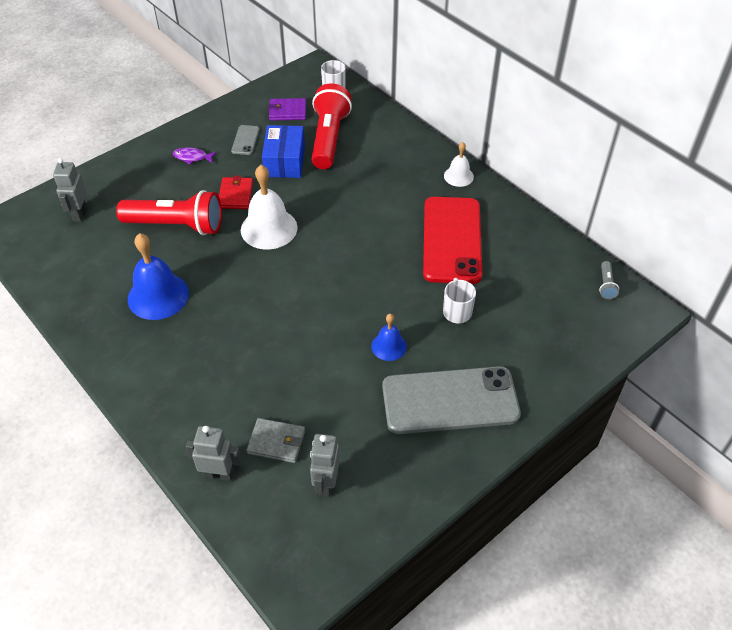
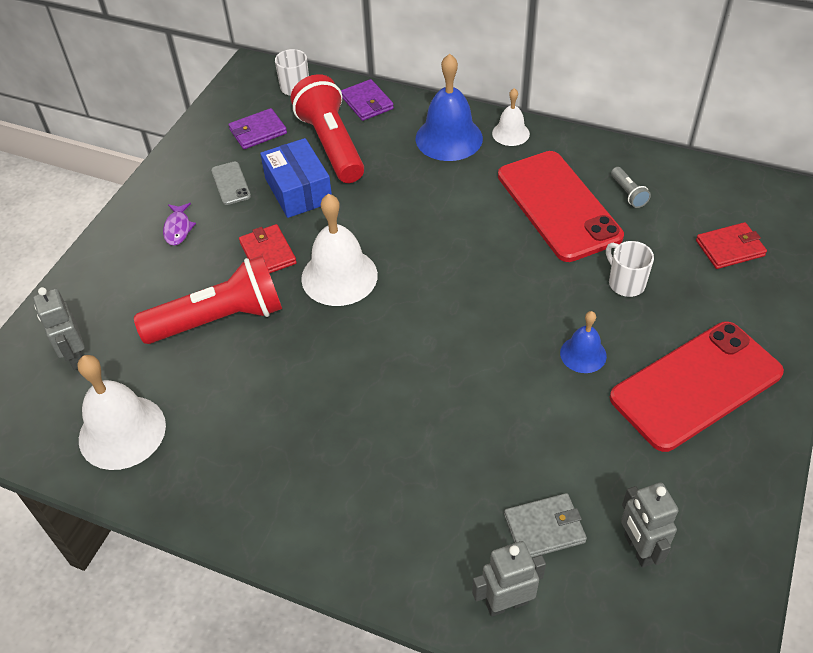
camera: 25 degrees left, 0 degrees up
(74, 269) = (122, 432): none -> white bell
(158, 296) = (261, 416): blue bell -> blue bell (449, 138)
(192, 157) = (178, 228): purple fish -> purple fish turned 75 degrees counterclockwise
(374, 118) = (367, 103): none -> purple wallet
(450, 400) = (695, 385): grey phone -> red phone
(554, 319) = (730, 248): none -> red wallet
(606, 285) = (751, 190): grey flashlight -> grey flashlight (628, 193)

